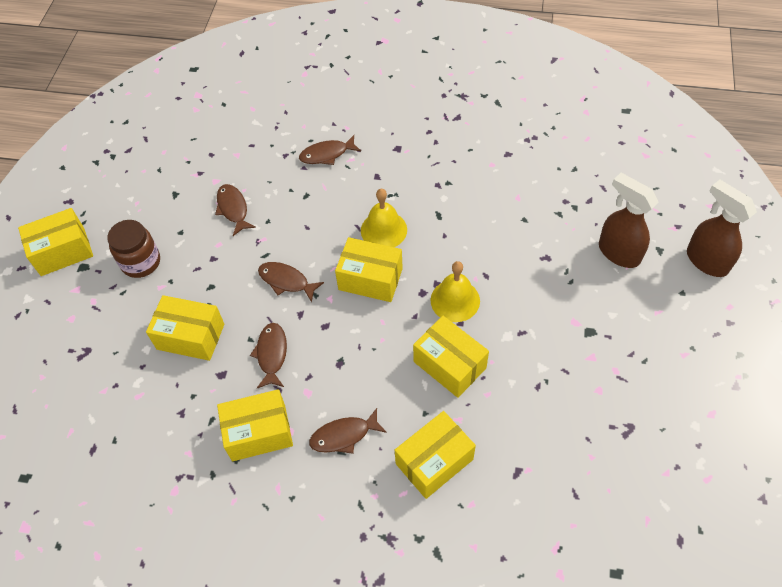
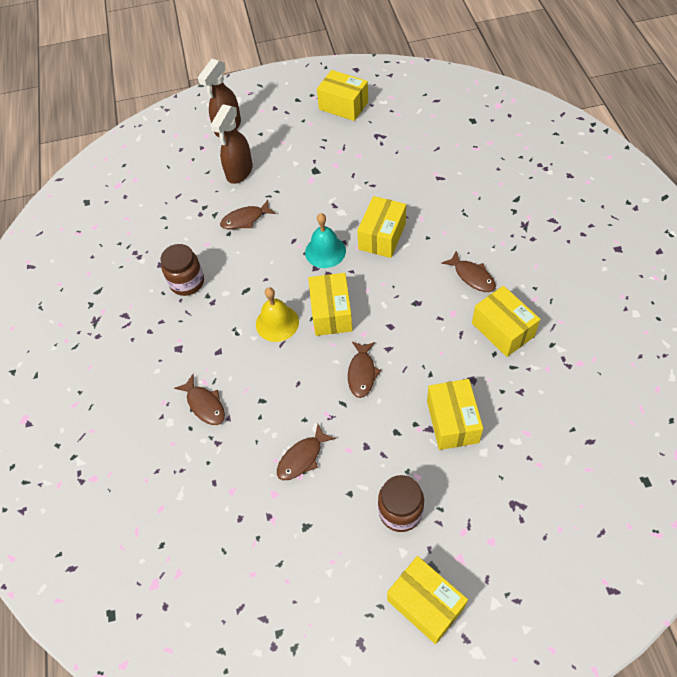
camera: 110 degrees left, 0 degrees up
(271, 354) = (435, 352): brown fish -> brown fish (245, 219)
(434, 461) = (459, 220): yellow box -> yellow box (343, 106)
(455, 300) = (325, 251): yellow bell -> turquoise bell
(473, 170) = (187, 282): none -> brown jar

